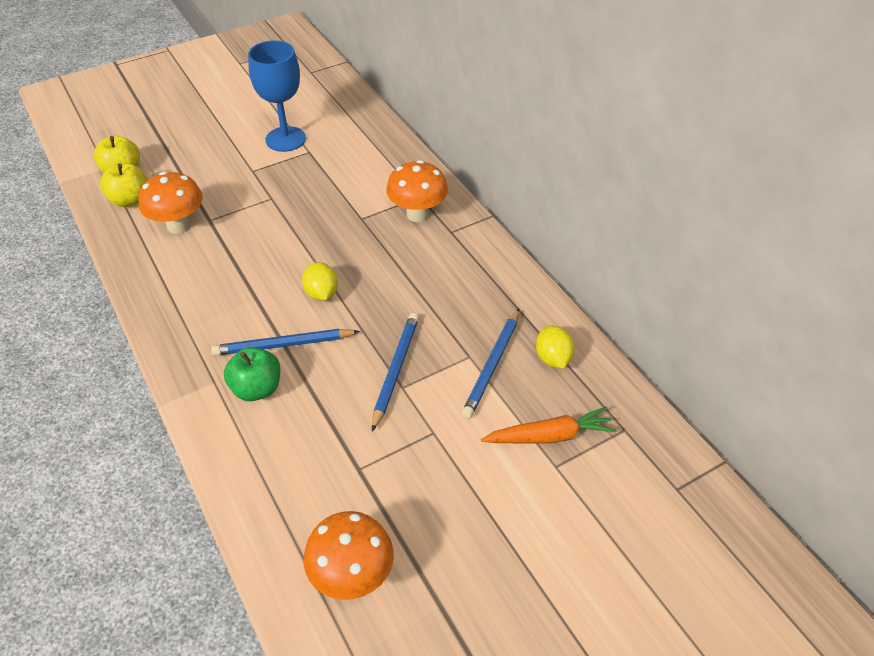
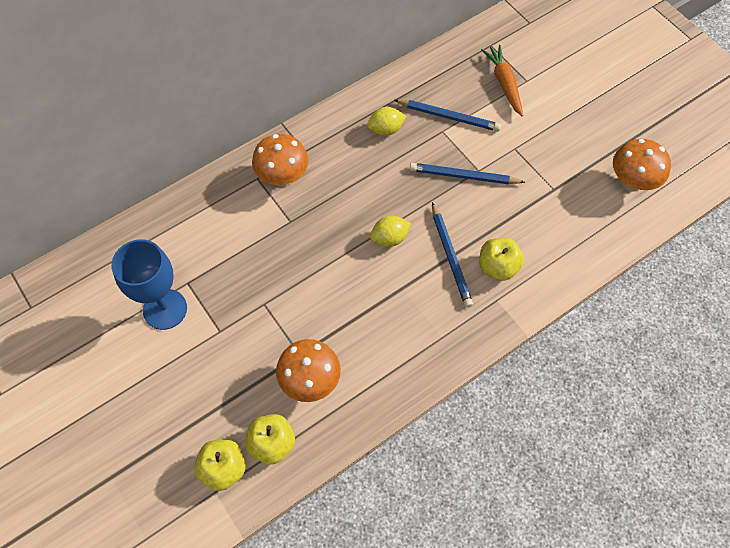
camera: 95 degrees left, 15 degrees up
(257, 388) = (498, 267): green apple -> yellow apple
(553, 358) = (436, 81): yellow lemon -> yellow lemon (385, 130)

